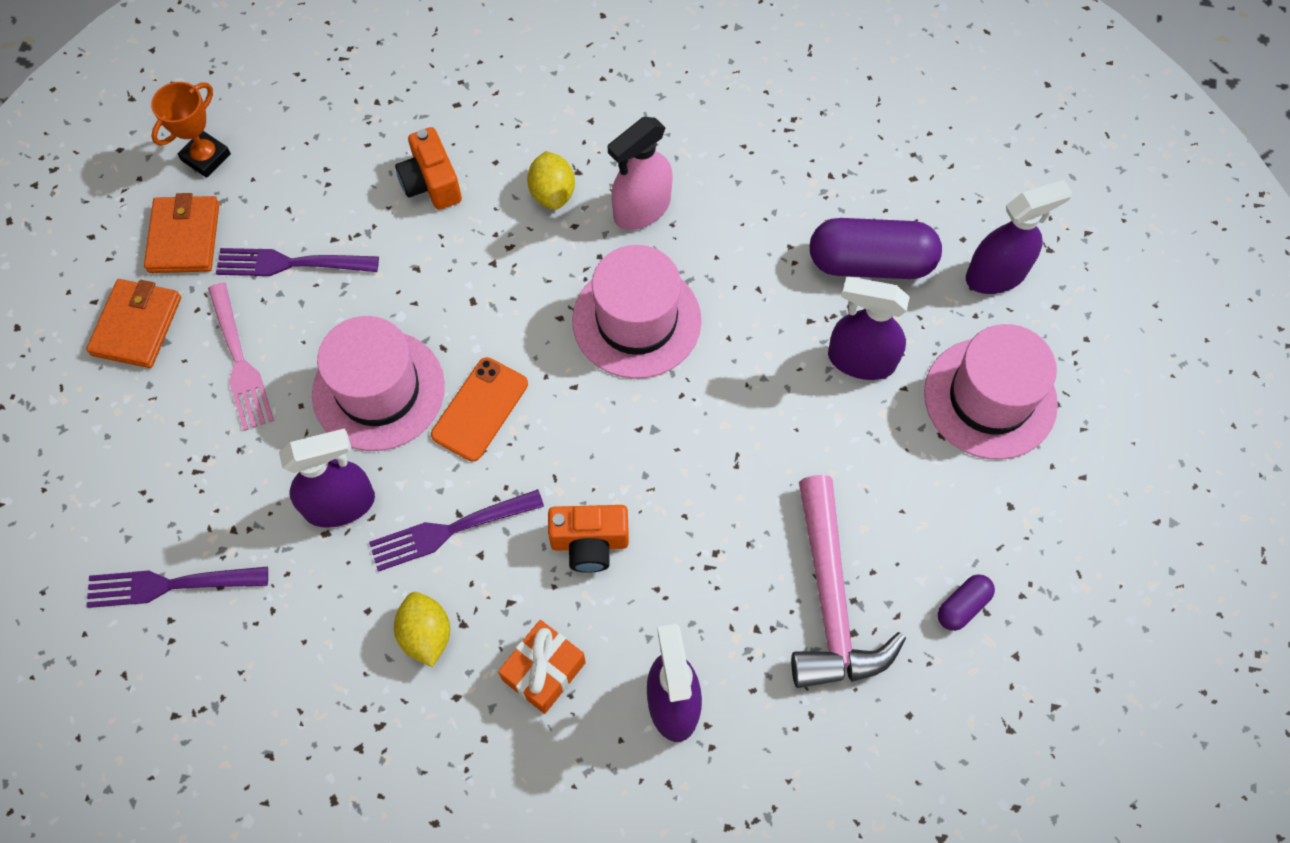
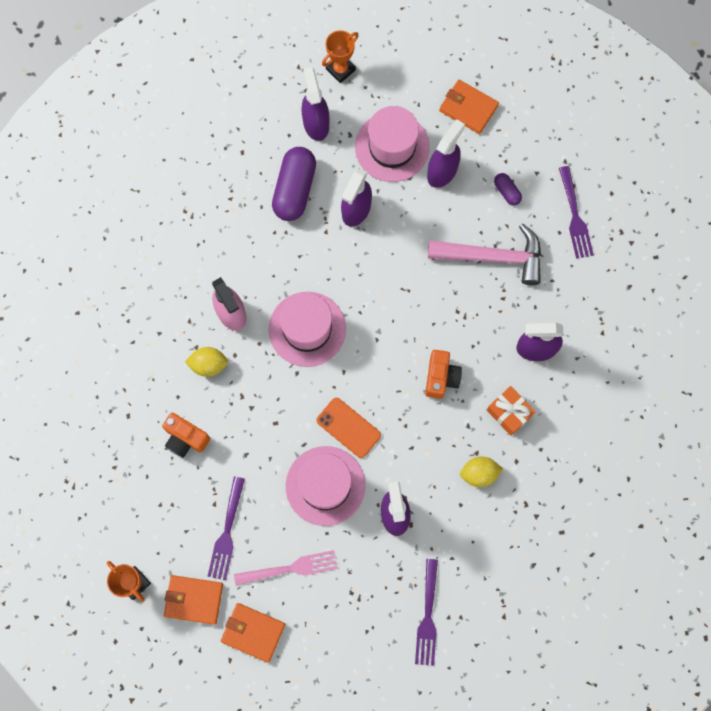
camera: 80 degrees left, 10 degrees up
(431, 183) = (185, 438): orange camera -> orange camera turned 45 degrees clockwise
(451, 529) = (420, 453): purple fork -> purple fork (574, 215)
(970, 488) = (442, 171): none -> purple spray bottle
(1104, 514) = (468, 108): none -> orange wallet
(1105, 295) = (340, 69): none -> orange trophy

